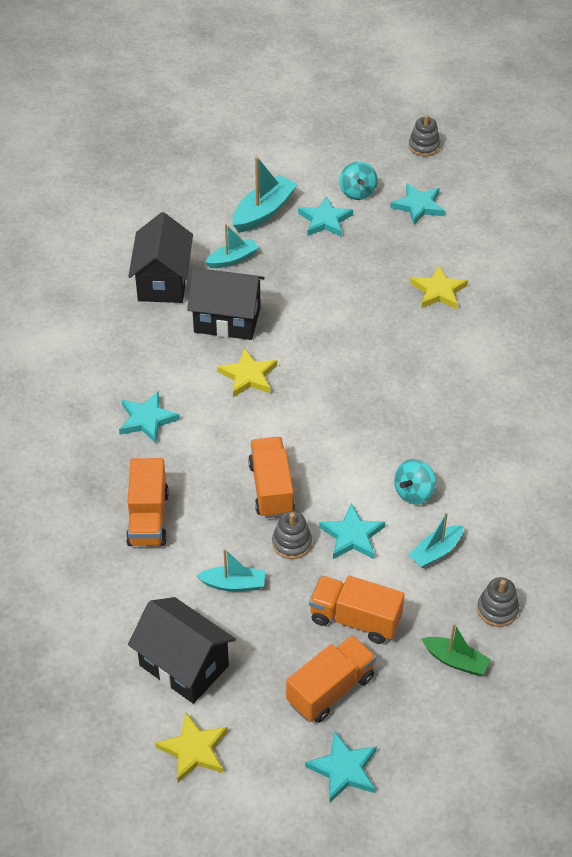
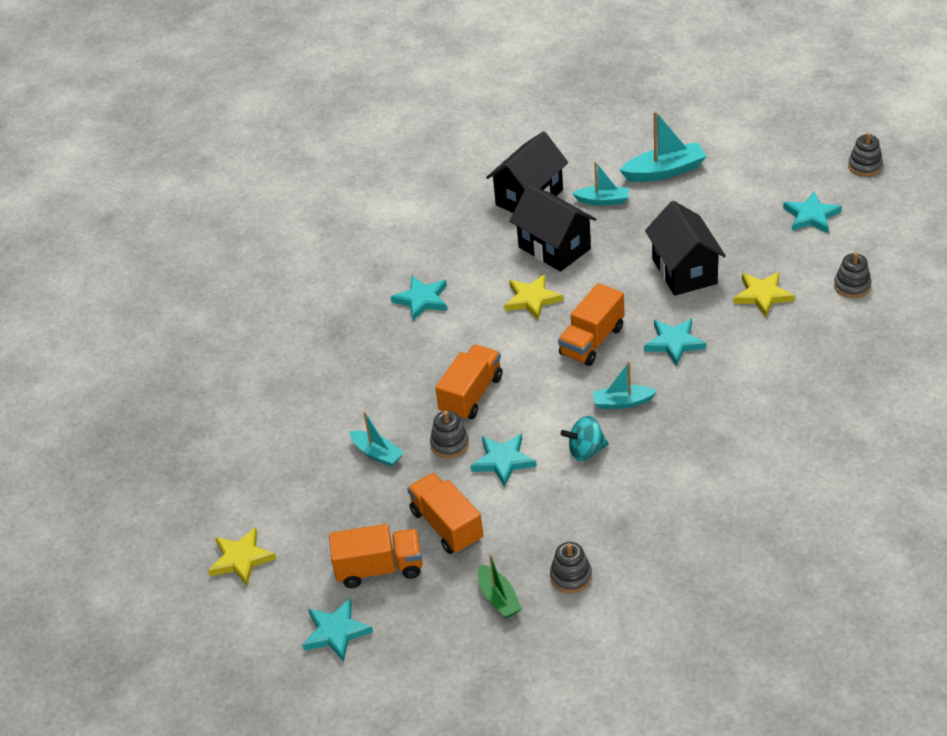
camera: 40 degrees right, 5 degrees down
(148, 518) = (357, 374): orange truck -> orange truck (592, 341)
(184, 665) = (288, 495): black house -> black house (684, 271)
(325, 220) = (713, 197): turquoise star -> turquoise star (674, 343)
(357, 192) = (764, 184): turquoise spinning top -> none
(435, 551) = (561, 506): turquoise boat -> turquoise boat (622, 402)
(500, 254) = (852, 286): none -> grey stacking toy

